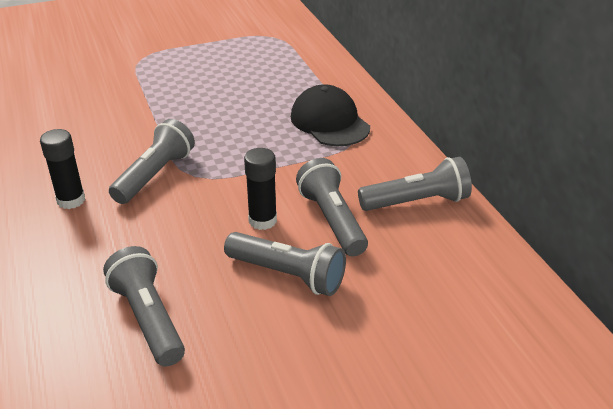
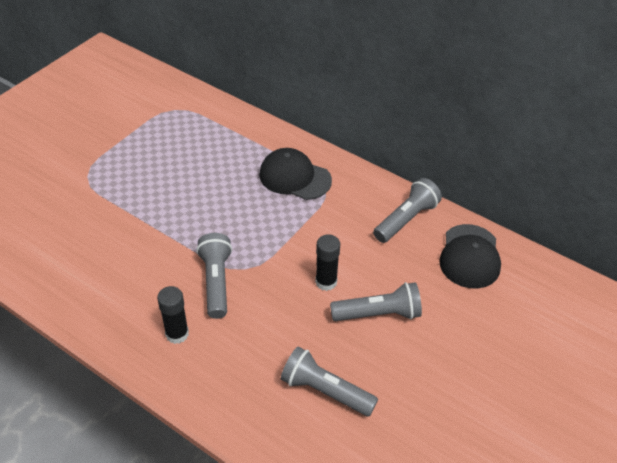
camera: 35 degrees left, 10 degrees up
(332, 220) = (368, 259): grey flashlight -> none
(462, 268) = (470, 256): none -> black cap

